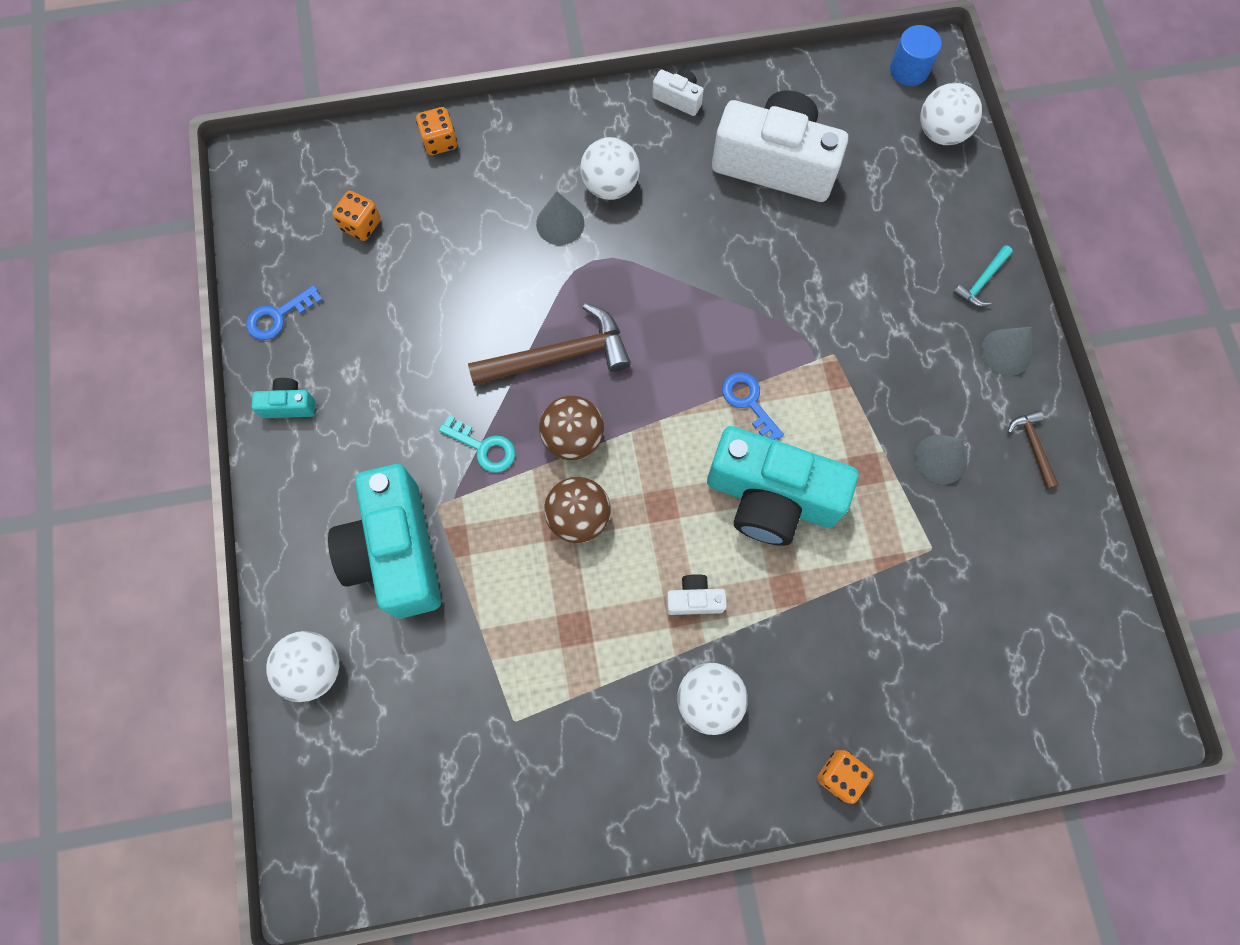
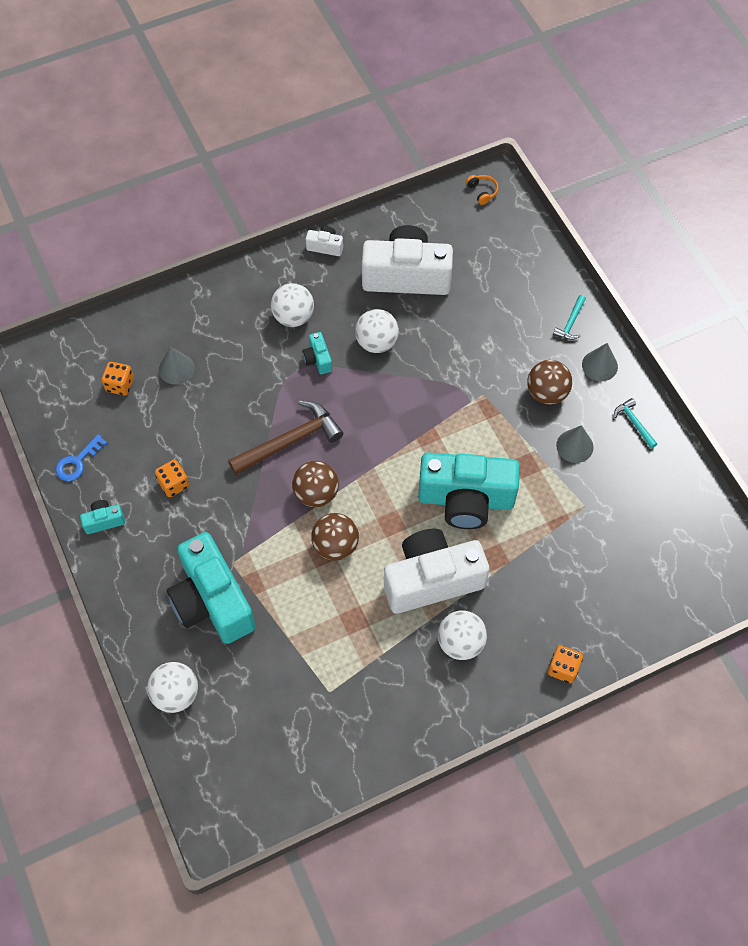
camera: 15 degrees left, 10 degrees down
(440, 141) = (161, 314): orange dice -> orange dice (174, 484)
(483, 447) = (254, 515): turquoise key -> none
(560, 223) = (265, 351): grey cone -> grey cone (176, 369)
(626, 251) = (318, 359): none -> turquoise camera
(694, 599) = (432, 580): white camera -> white camera, size x2.41
(749, 402) = (433, 440): blue key -> none
(909, 70) = (482, 192): blue cylinder -> orange headphones
(922, 373) = (547, 393): none -> brown ball
(941, 132) = (516, 229): white ball -> white ball (376, 342)
(1033, 447) = (634, 423): brown hammer -> turquoise hammer

